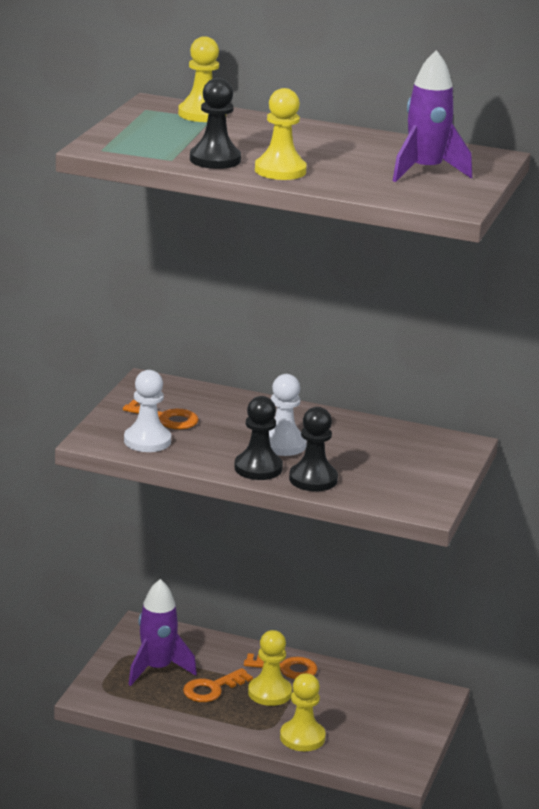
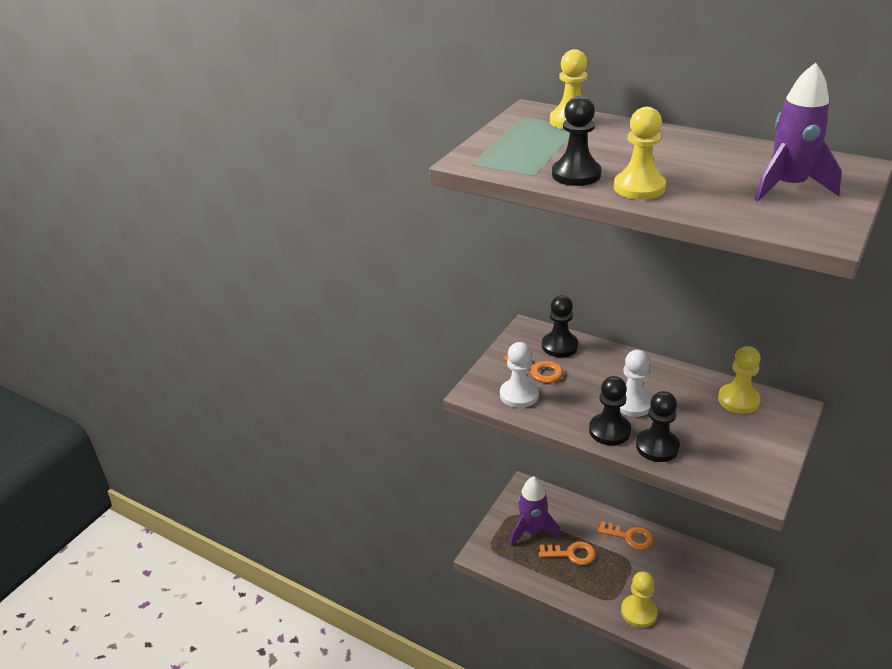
camera: 15 degrees right, 10 degrees up
(190, 396) = (559, 346): none -> black pawn
(212, 689) = (571, 554): orange key -> orange key turned 150 degrees counterclockwise
(269, 693) = (615, 561): yellow pawn -> yellow pawn (738, 400)

